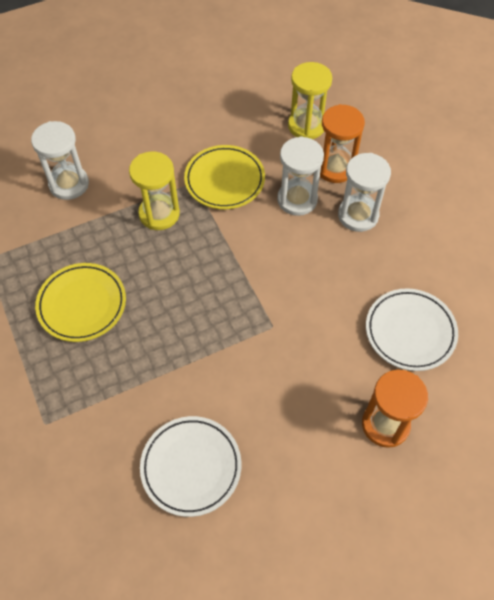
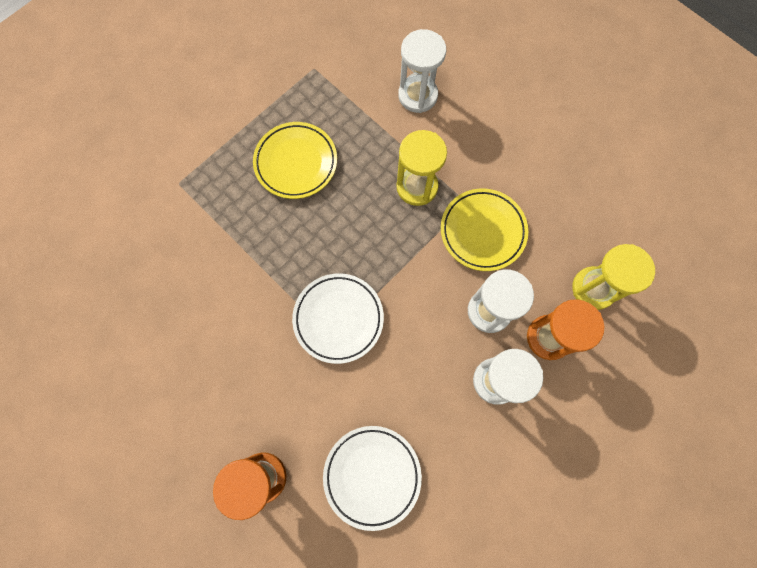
camera: 70 degrees right, 15 degrees up
(191, 467) = (173, 314): white plate -> white plate (338, 319)

